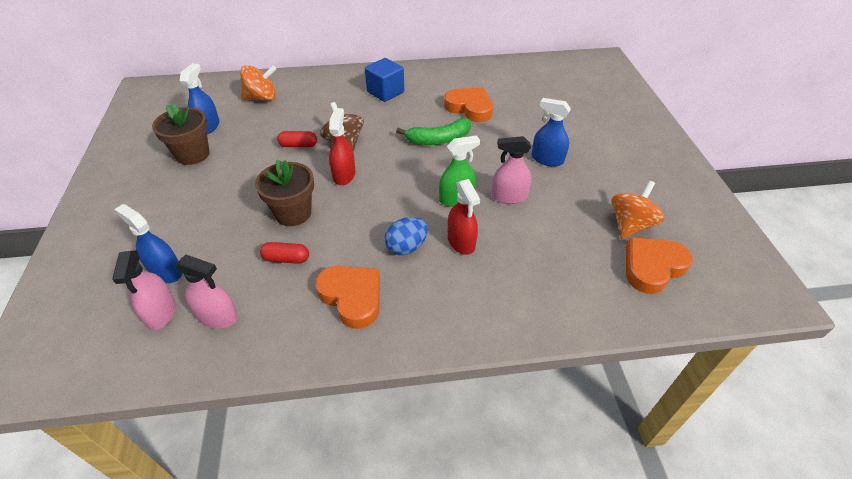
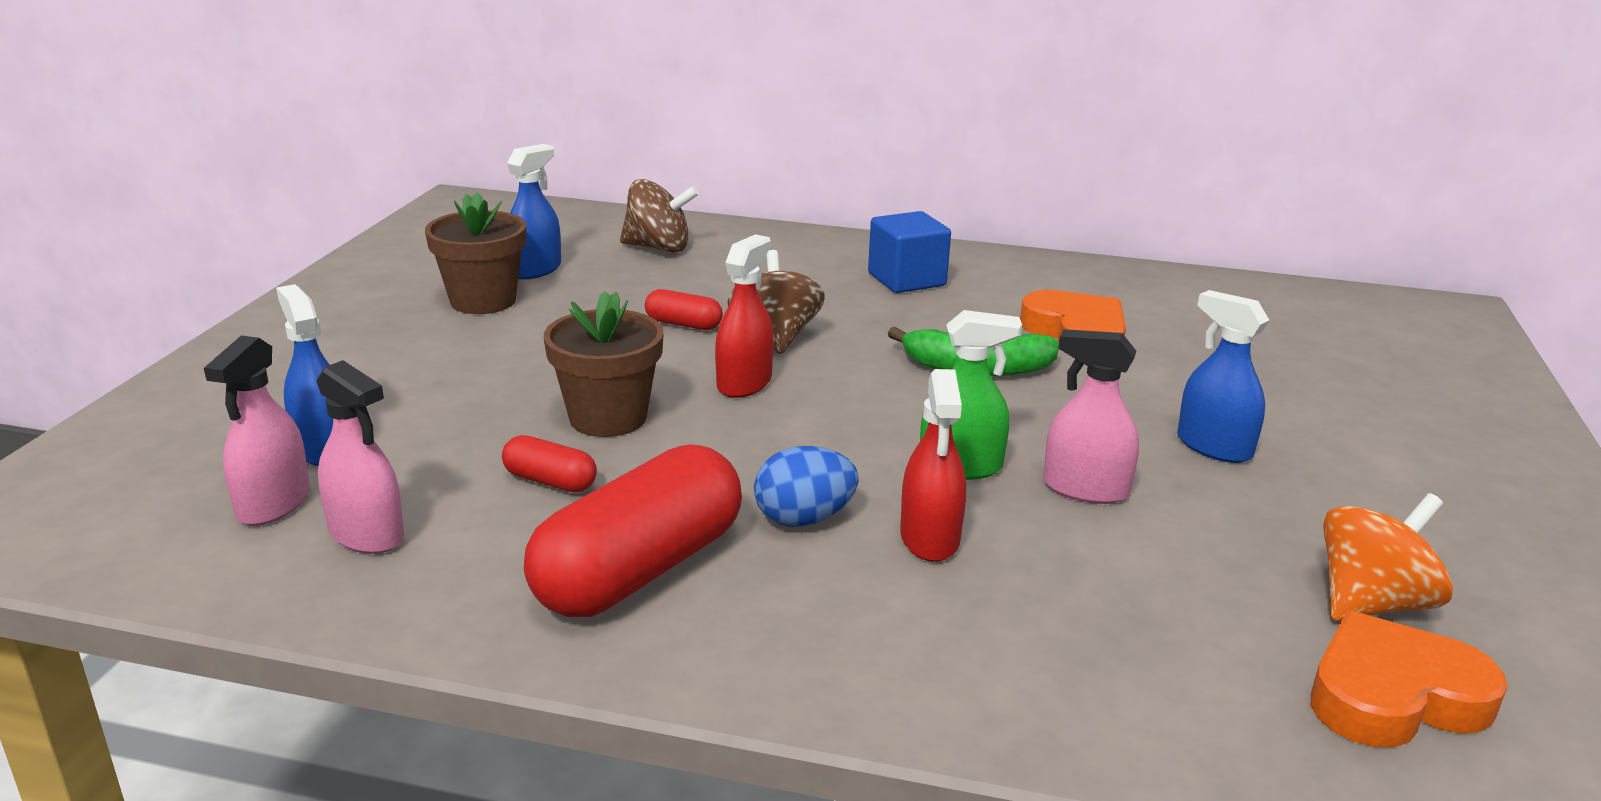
camera: 20 degrees right, 20 degrees down
(261, 98) = (658, 248): orange spinning top -> brown spinning top
(352, 297) = (640, 570): orange heart -> red capsule

